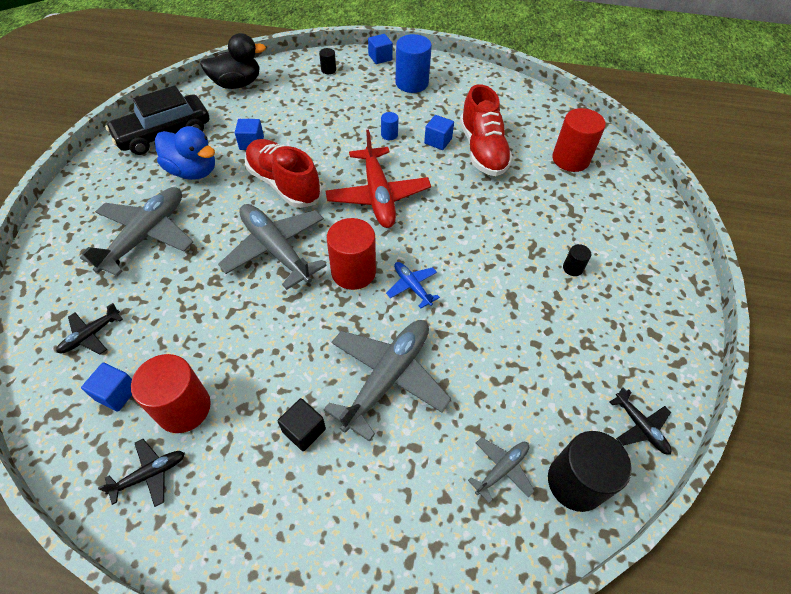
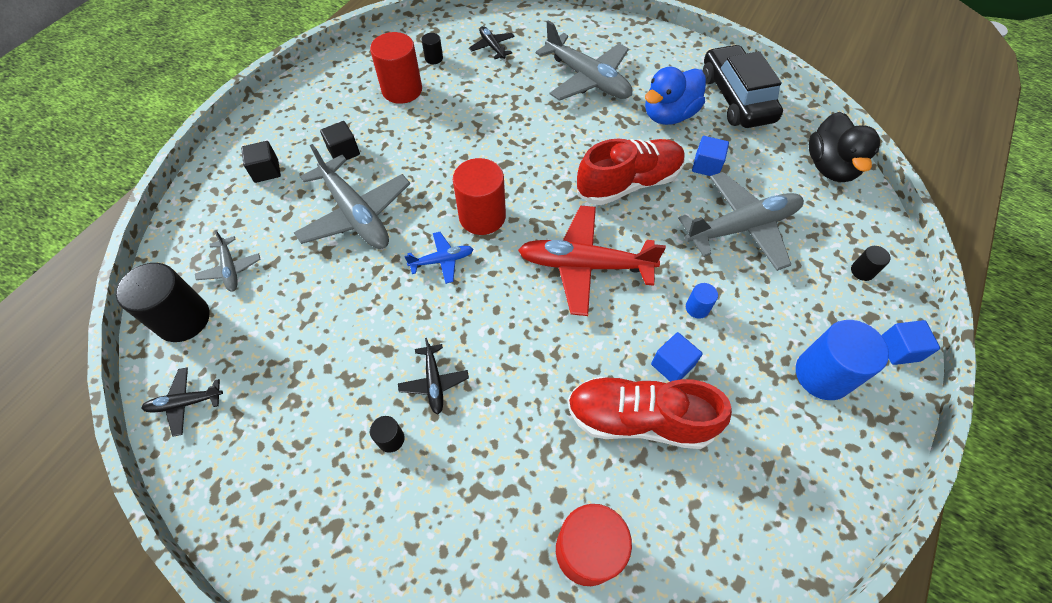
camera: 110 degrees right, 5 degrees up
(117, 393) = (434, 58): blue cube -> black cylinder
(150, 474) = (363, 71): black plane -> black plane (434, 382)
(275, 249) = (536, 162): grey plane -> grey plane (742, 227)
(359, 509) = (266, 171): none -> black cube

